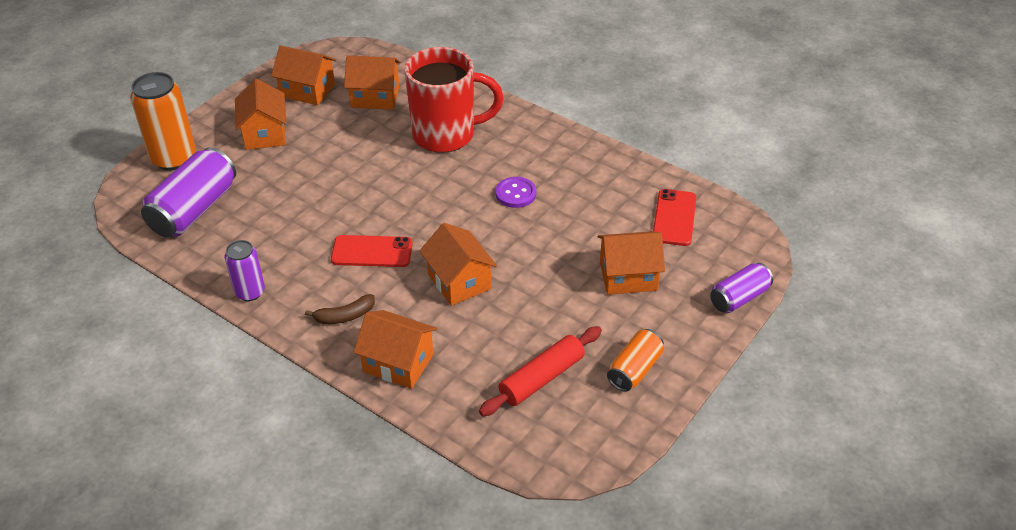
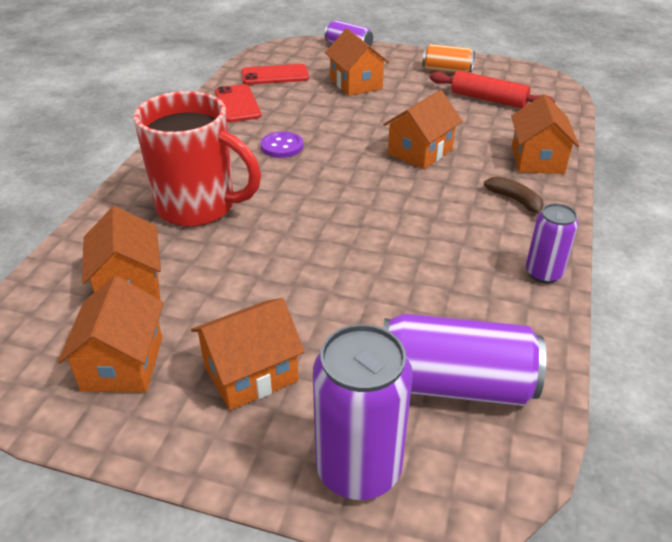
camera: 110 degrees left, 5 degrees down
(174, 158) = (358, 469): orange can -> purple can
(372, 252) = (420, 208): red phone -> red phone (237, 104)
(446, 135) = (199, 207): red mug -> red mug turned 135 degrees clockwise

